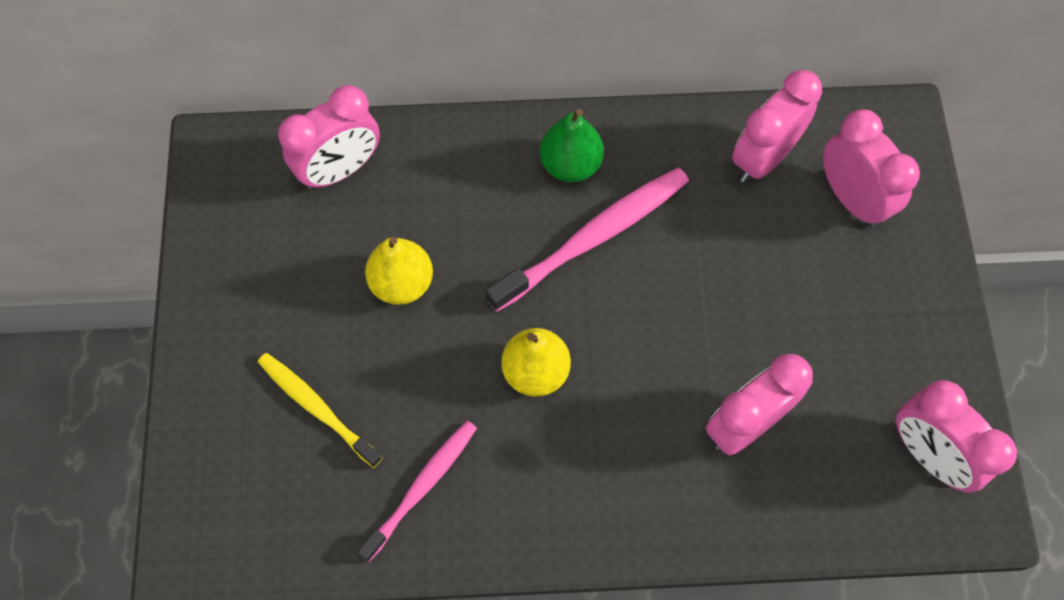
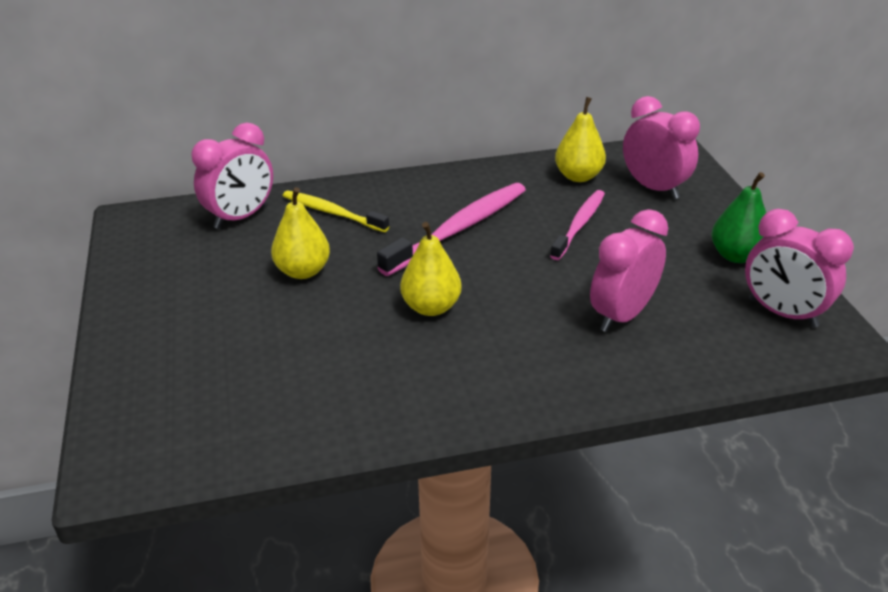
camera: 10 degrees left, 30 degrees down
(317, 408) = (237, 354): yellow toothbrush -> yellow toothbrush (333, 213)
(421, 488) = (343, 392): pink toothbrush -> pink toothbrush (579, 225)
(570, 164) = (429, 195): green pear -> green pear (736, 255)
(763, 158) = (578, 176): pink clock -> yellow pear

